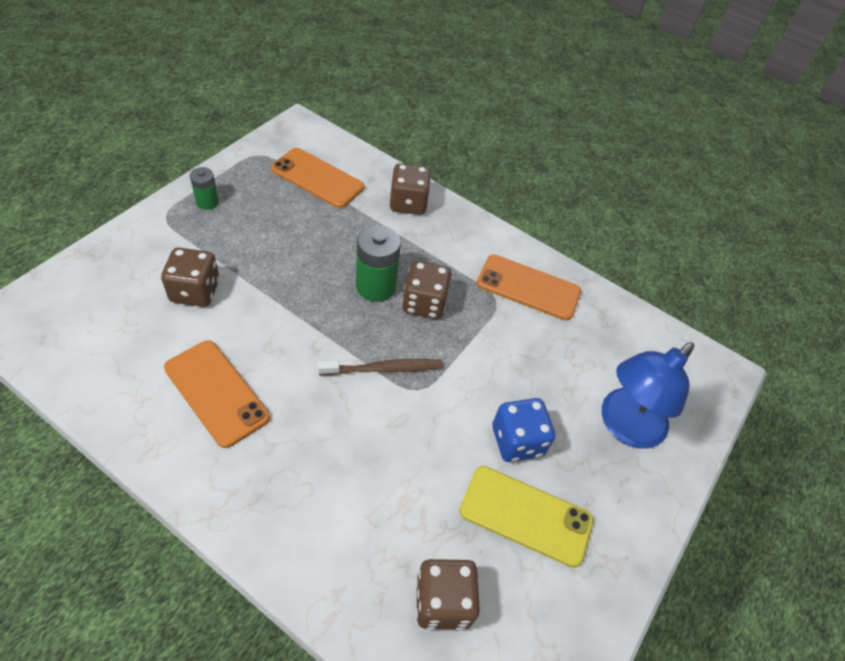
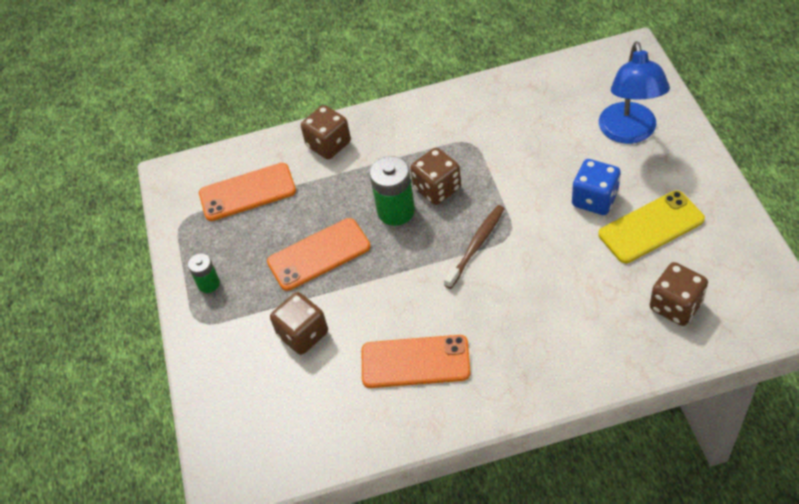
camera: 35 degrees left, 0 degrees up
(528, 287) = (474, 116): orange phone -> orange phone (319, 254)

